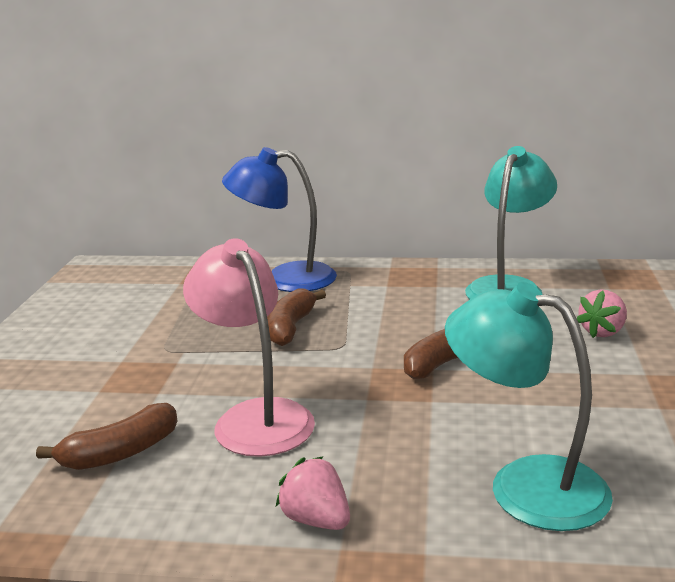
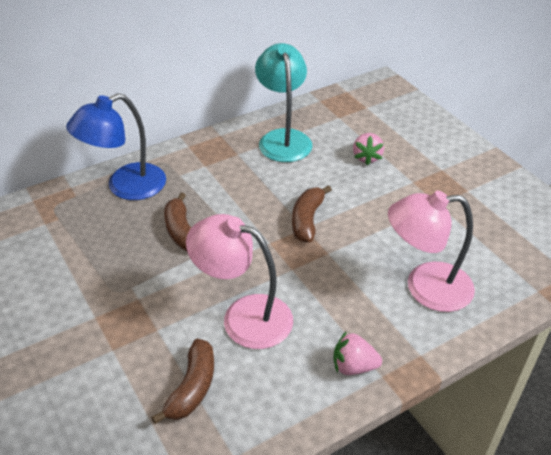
camera: 40 degrees left, 20 degrees up
(525, 485) = (425, 287): turquoise lamp -> pink lamp

